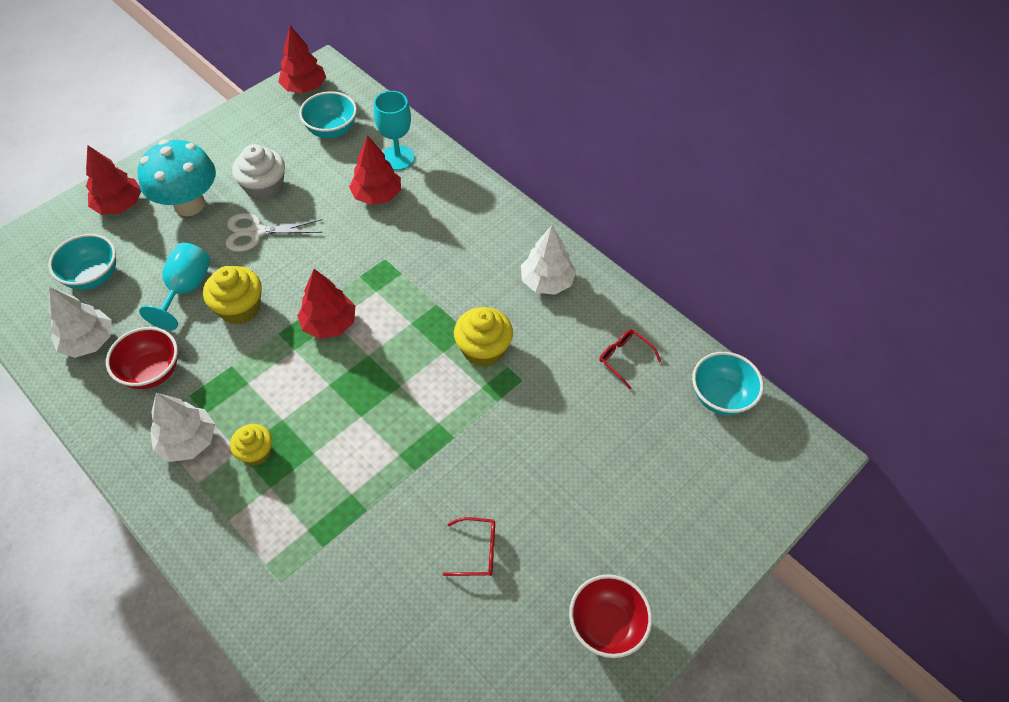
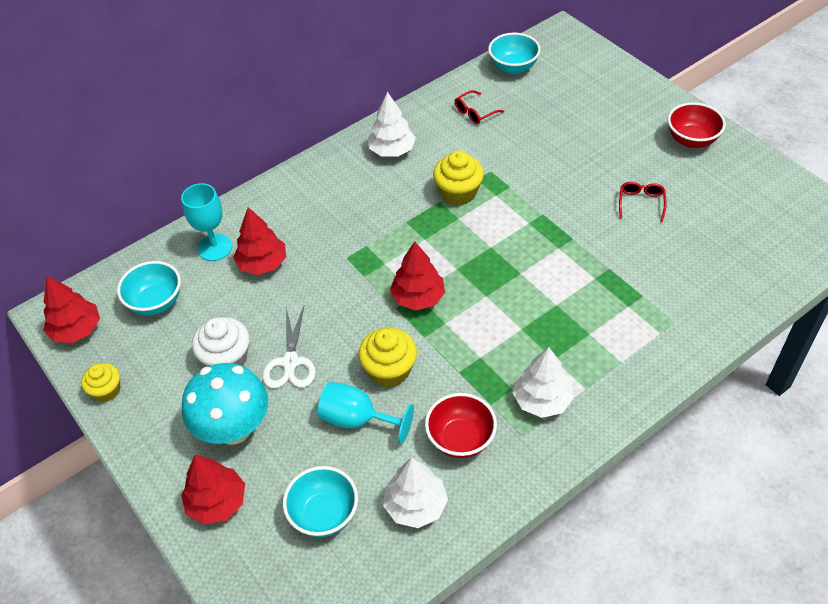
camera: 80 degrees left, 5 degrees down
(256, 452) = (555, 346): yellow cupcake -> yellow cupcake (106, 390)

